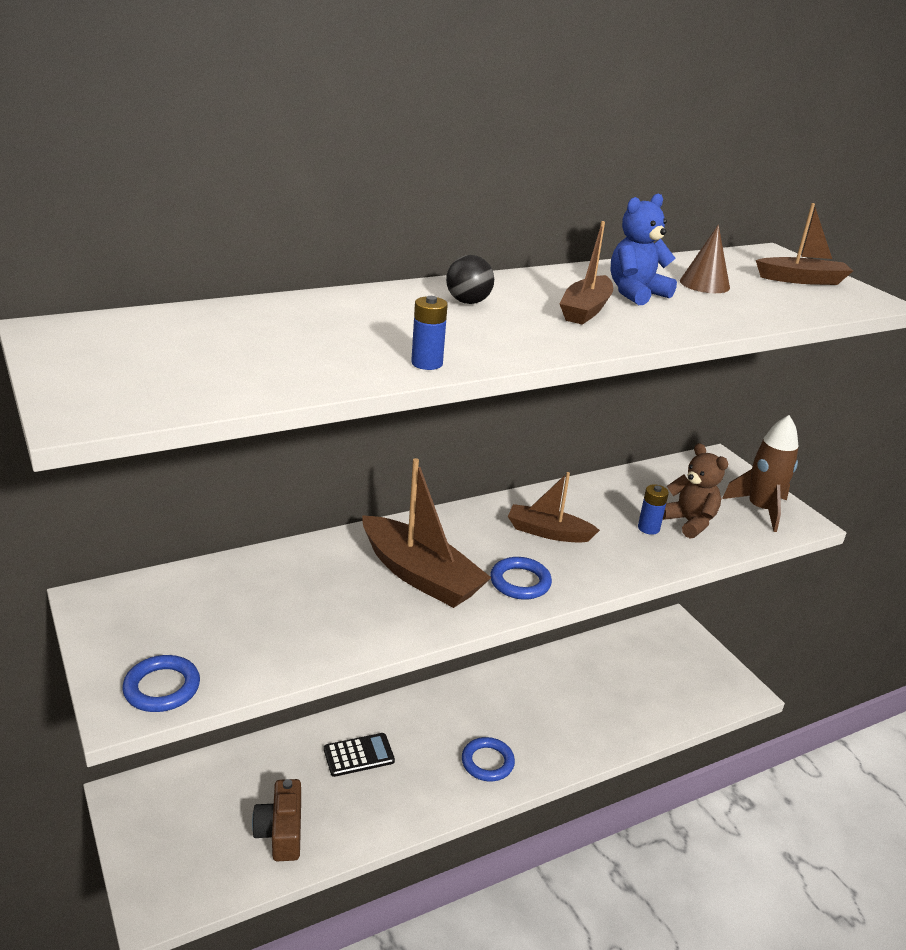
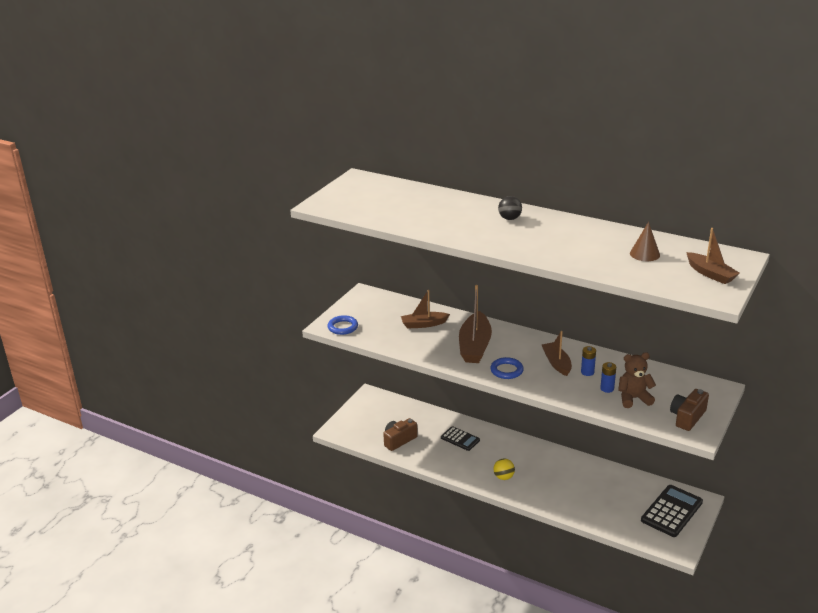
camera: 60 degrees right, 0 degrees up
(427, 363) = (436, 232): blue battery -> blue battery (587, 372)
(487, 762) = (503, 477): blue ring -> yellow ball
(585, 310) = (549, 240): brown boat -> brown boat (423, 324)
(636, 293) = (594, 244): blue teddy bear -> none
(676, 656) = (671, 511): none -> black calculator
(689, 522) = (633, 398): brown teddy bear -> brown teddy bear turned 120 degrees counterclockwise
(760, 509) = (687, 417): brown rocket -> brown camera

